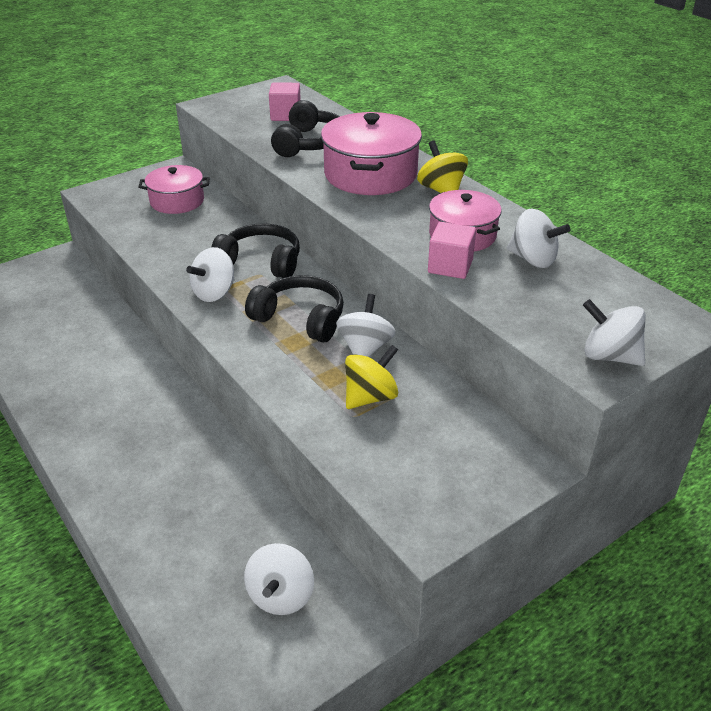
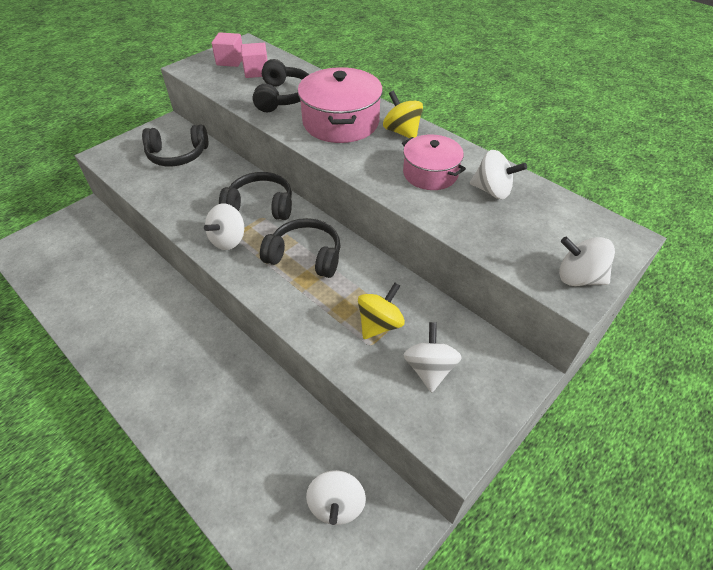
camera: 10 degrees left, 10 degrees up
(177, 201) = (178, 155): pink pot -> black headphones
(365, 348) = (364, 277): white spinning top -> white spinning top (429, 369)
(450, 266) = (429, 205): pink cube -> pink cube (230, 61)

